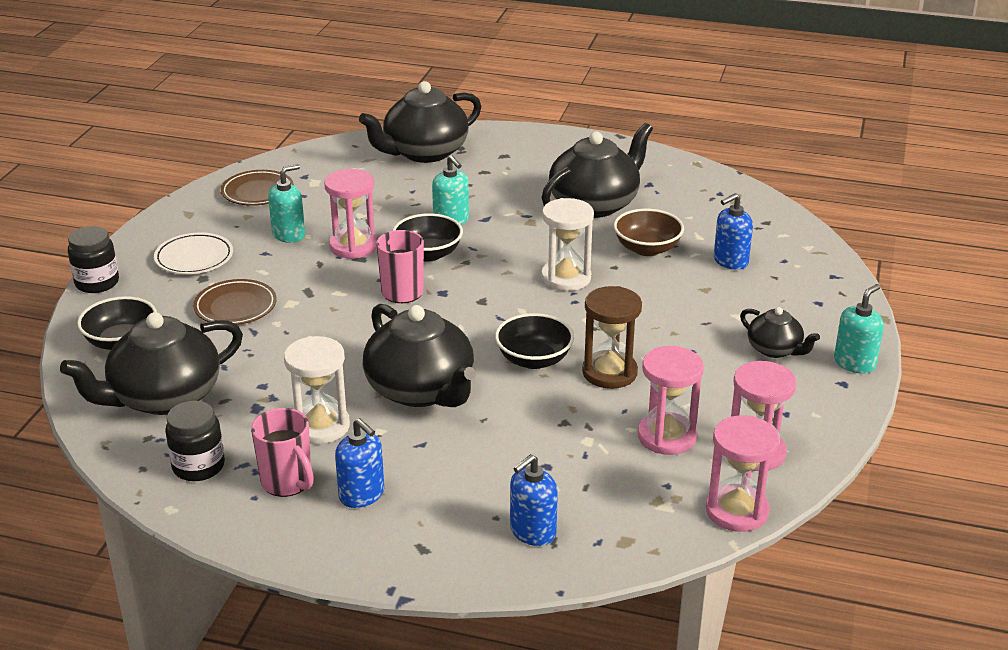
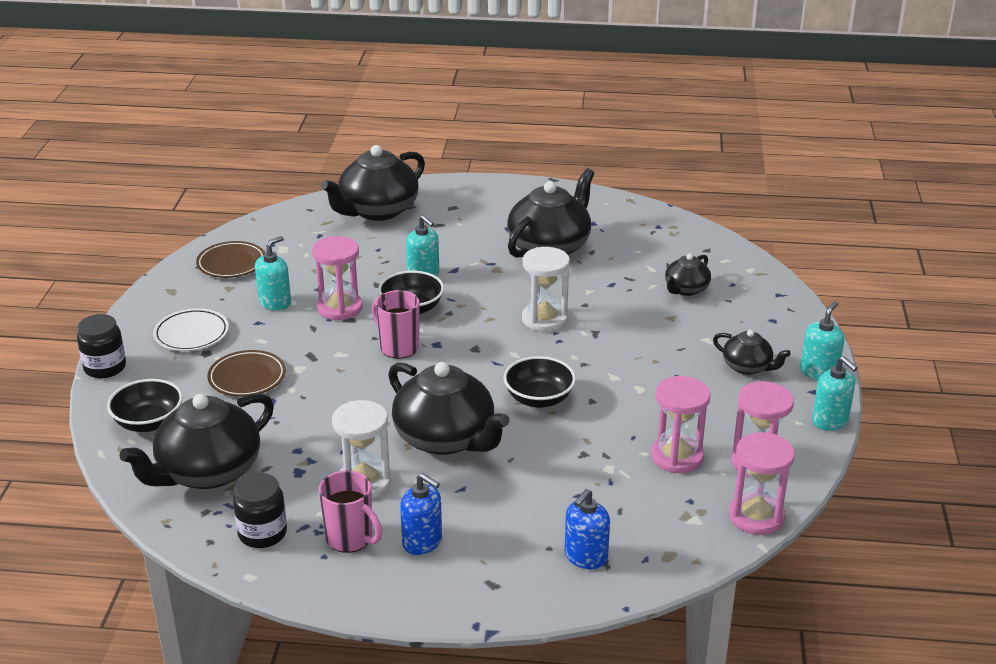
camera: 10 degrees left, 0 degrees up
(609, 372) = (610, 403): brown hourglass -> none
(647, 249) = (609, 285): brown bowl -> none
(730, 261) = (686, 289): blue soap dispenser -> black teapot
(852, 417) = (830, 421): none -> turquoise soap dispenser

